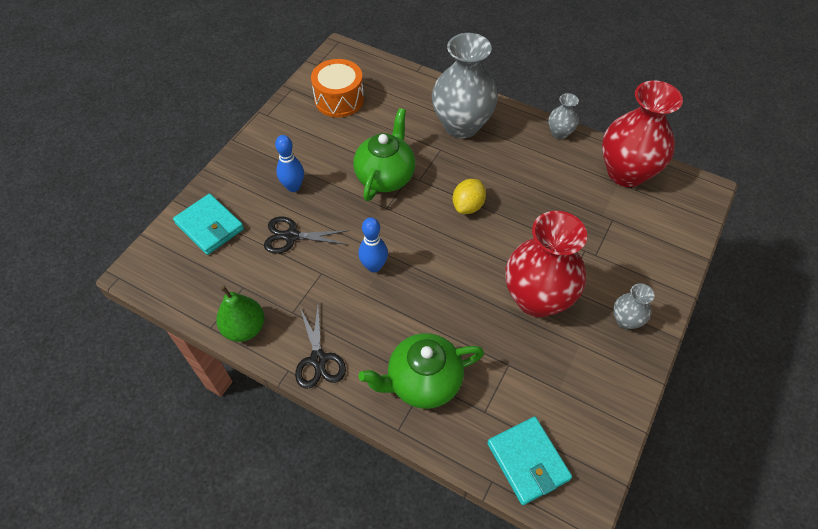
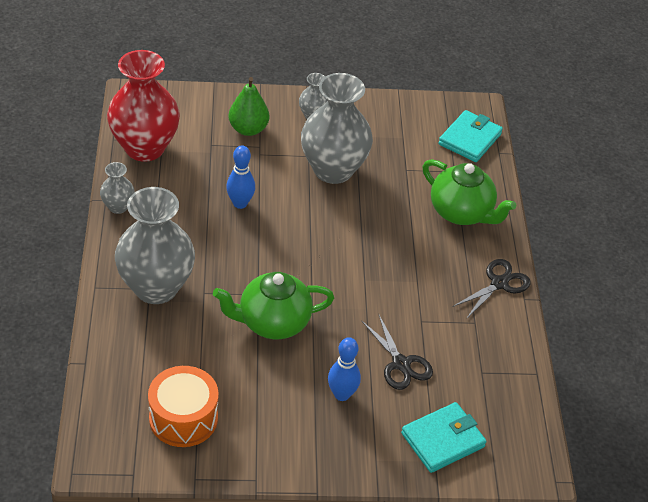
camera: 125 degrees left, 10 degrees down
(210, 226) = (442, 440): turquoise wallet -> turquoise wallet turned 45 degrees clockwise
(244, 328) = (516, 348): green pear -> green pear (248, 129)
(374, 266) = (384, 286): blue bowling pin -> blue bowling pin (240, 203)
(468, 206) = (265, 245): yellow lemon -> none
(537, 299) = (333, 170): red vase -> grey vase

